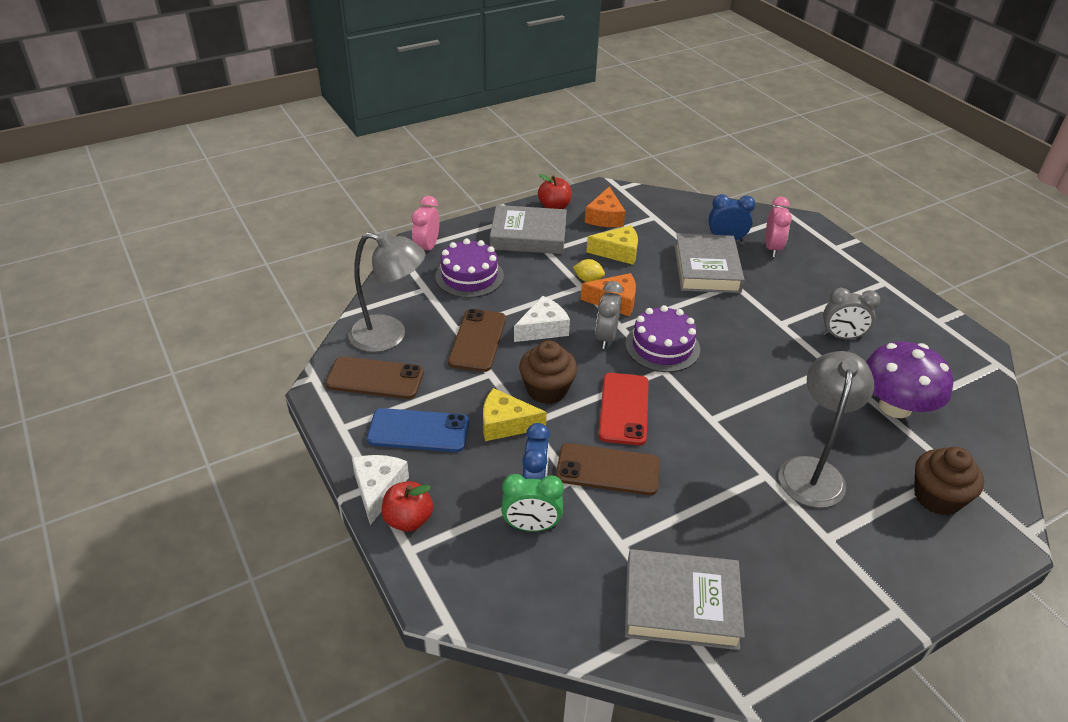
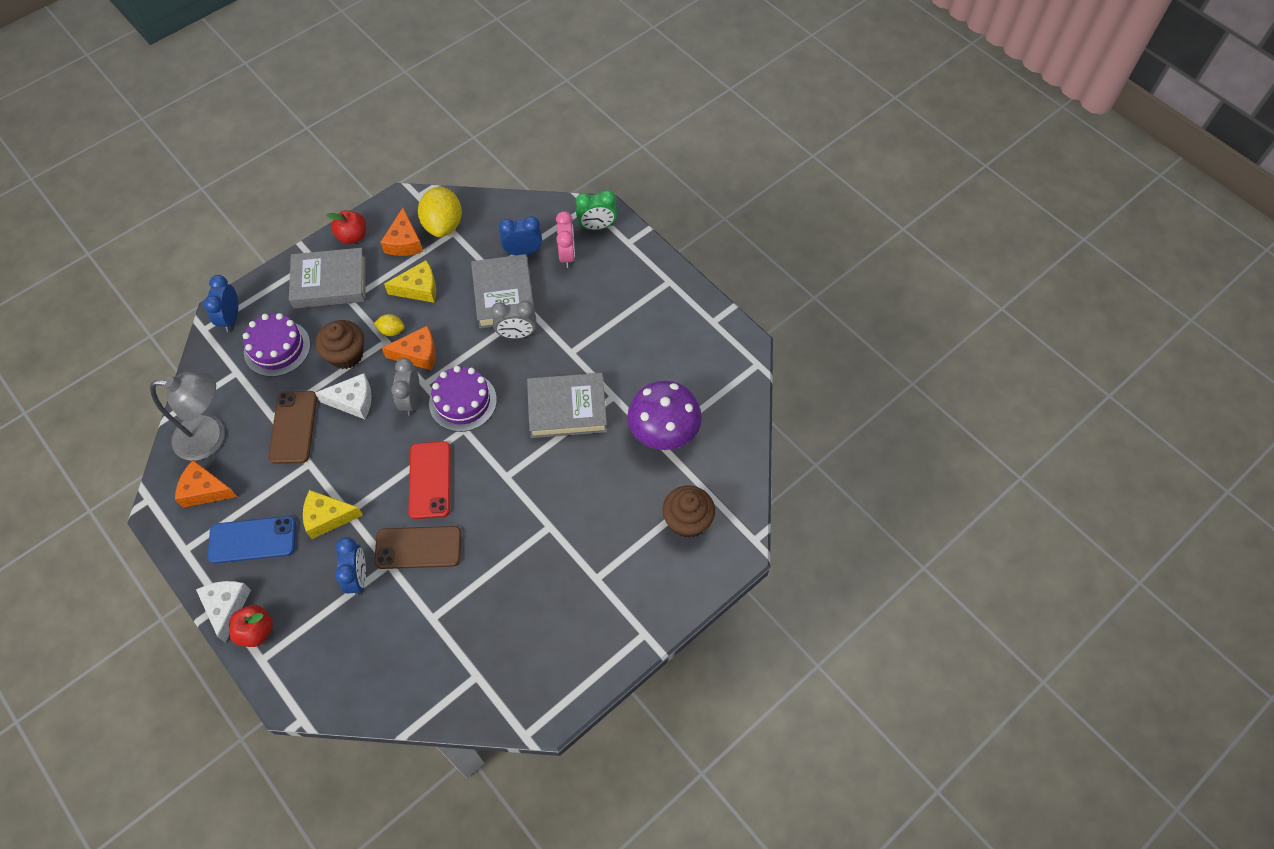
camera: 10 degrees left, 20 degrees up
(375, 378) = (205, 490): brown phone -> orange cheese
(427, 248) = (231, 318): pink clock -> blue clock
(531, 526) = (358, 616): green clock -> green clock (597, 226)
(543, 329) = (353, 401): white cheese -> white cheese turned 45 degrees clockwise
(547, 390) = (361, 472): brown cupcake -> brown cupcake (346, 355)
(644, 210) = (443, 225): none -> yellow lemon
(681, 604) = (480, 663): grey book -> grey book (567, 409)
(812, 471) = (588, 514): grey lamp -> none
(841, 336) = (624, 358): grey clock -> grey clock (517, 334)

